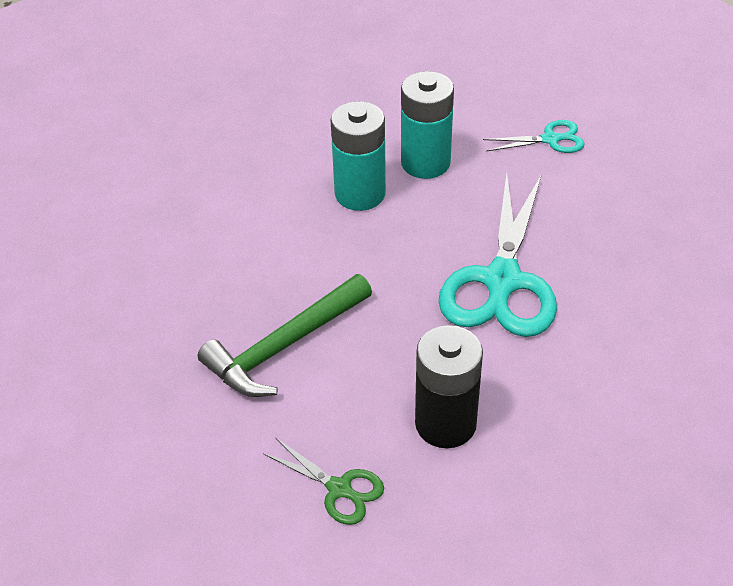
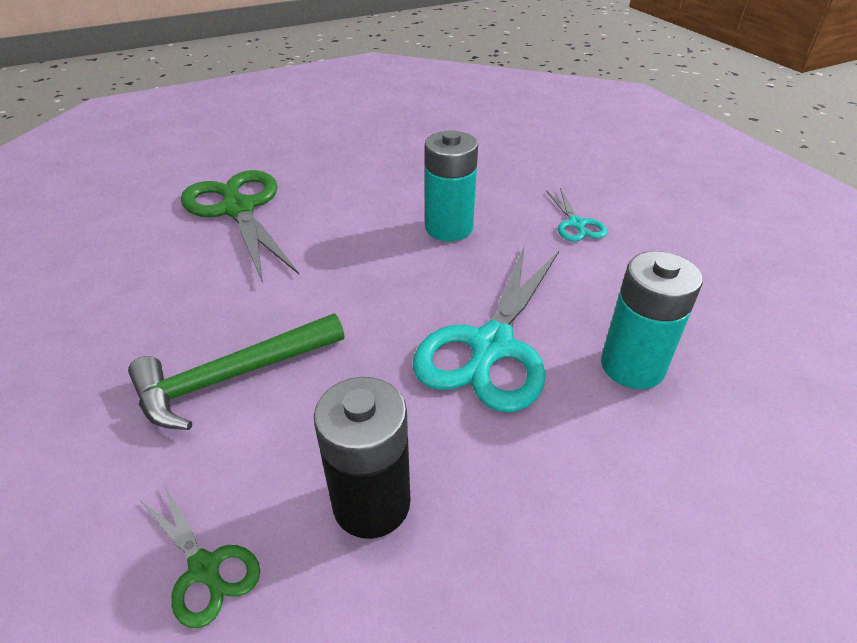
camera: 10 degrees right, 5 degrees down
(196, 172) = (238, 209): none -> green scissors
(360, 194) = (376, 245): turquoise battery -> turquoise battery (632, 366)
(551, 139) = (576, 224): turquoise scissors -> turquoise scissors turned 75 degrees clockwise

